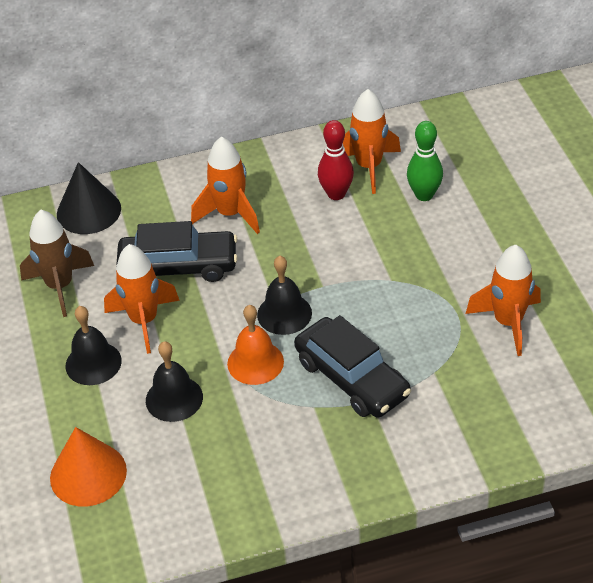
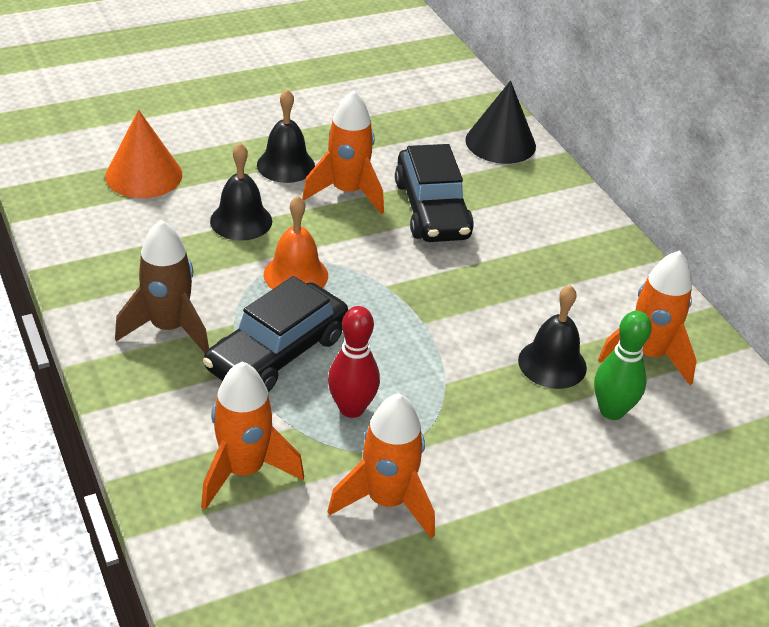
camera: 75 degrees right, 5 degrees down
(60, 286) = (387, 135): brown rocket -> brown rocket (169, 328)
(230, 214) = (524, 241): orange rocket -> orange rocket (244, 471)
(284, 314) = (373, 293): black bell -> black bell (552, 364)
(336, 194) = (586, 327): red bowling pin -> red bowling pin (351, 408)

